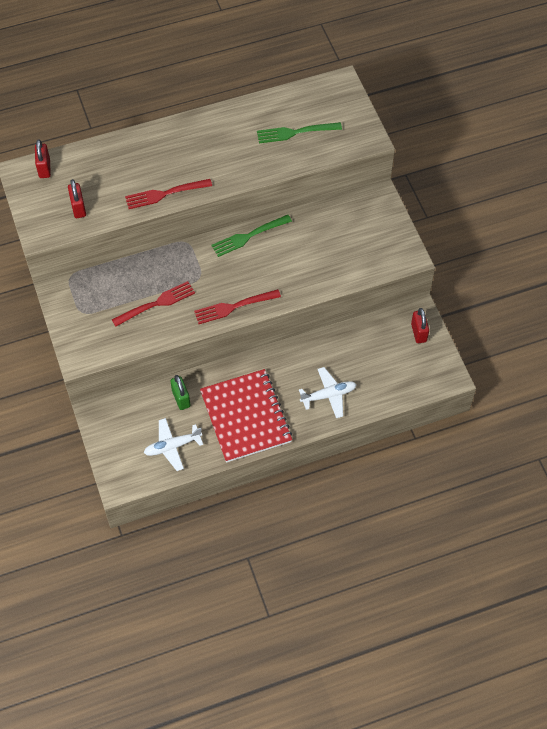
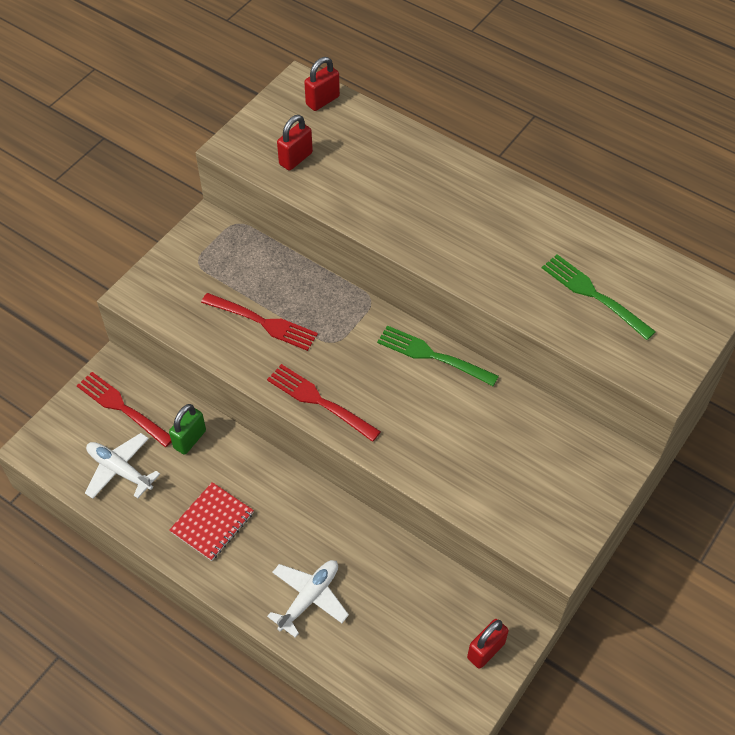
camera: 55 degrees right, 5 degrees down
(165, 193) = (384, 222): red fork -> red fork (123, 408)
(246, 417) = (212, 522): red notebook -> red notebook, size x0.54
(329, 395) = (309, 598): white plane -> white plane turned 90 degrees counterclockwise

